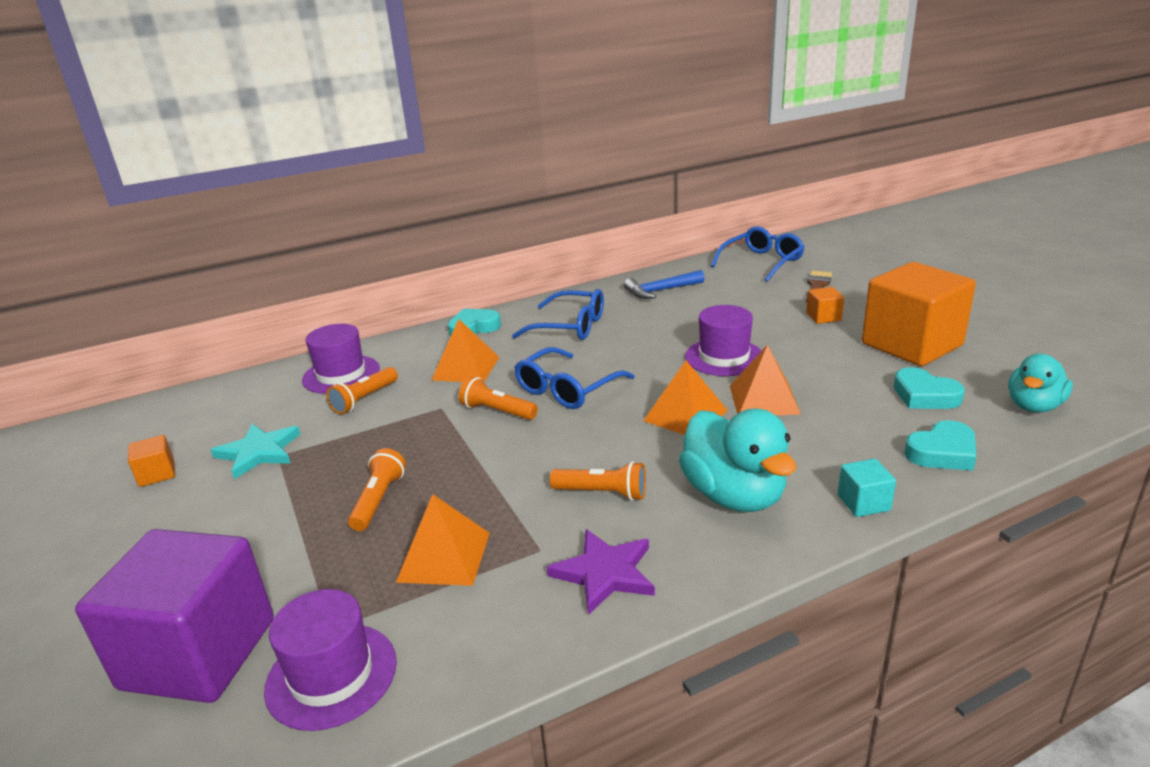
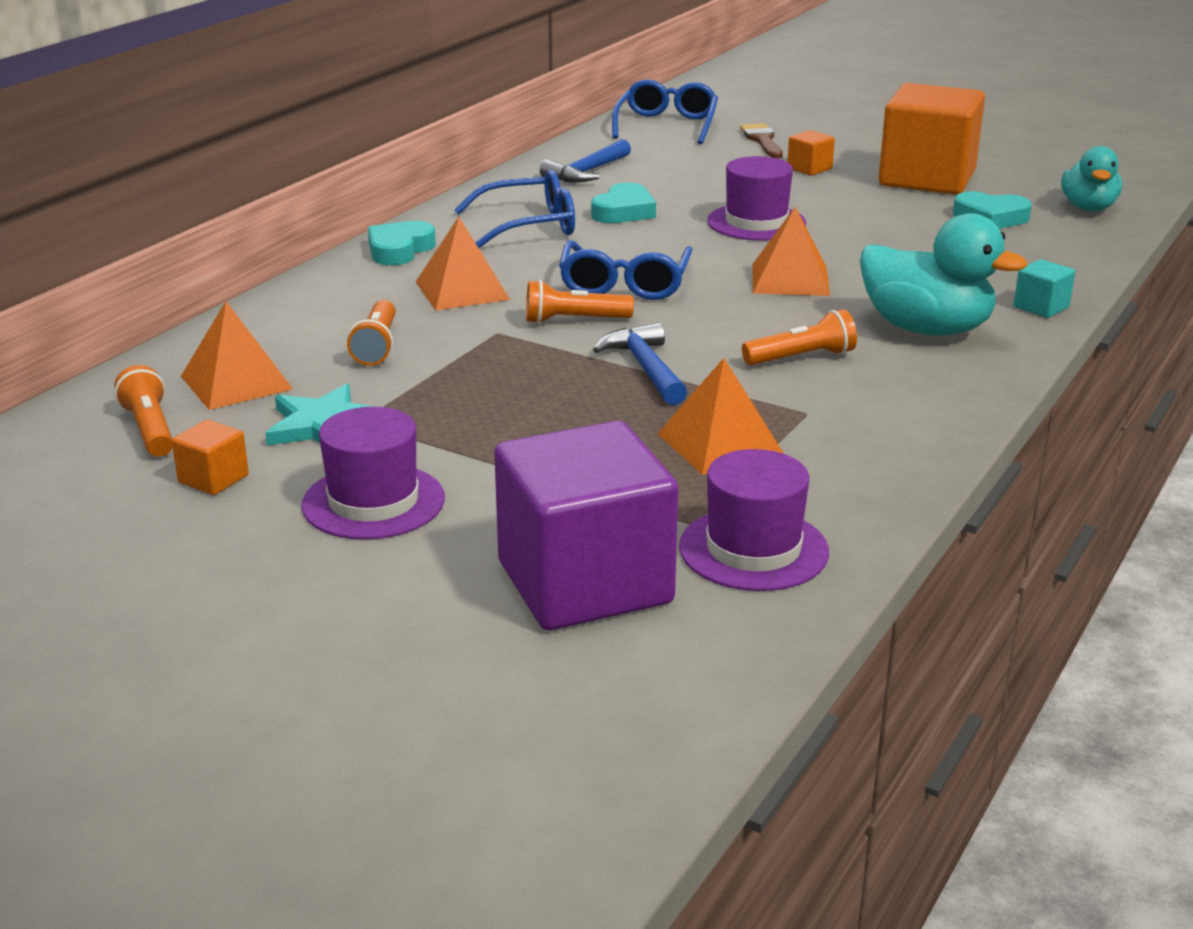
camera: 35 degrees left, 0 degrees up
(341, 374) = (293, 330): purple hat -> purple hat (373, 502)
(379, 500) = (567, 423): orange flashlight -> orange flashlight (150, 429)
(487, 467) = (645, 368): none -> blue hammer
(605, 573) = (893, 411): purple star -> none
(763, 399) = (848, 250): orange pyramid -> orange pyramid (236, 382)
(942, 452) = (1058, 257): turquoise heart -> turquoise heart (624, 211)

